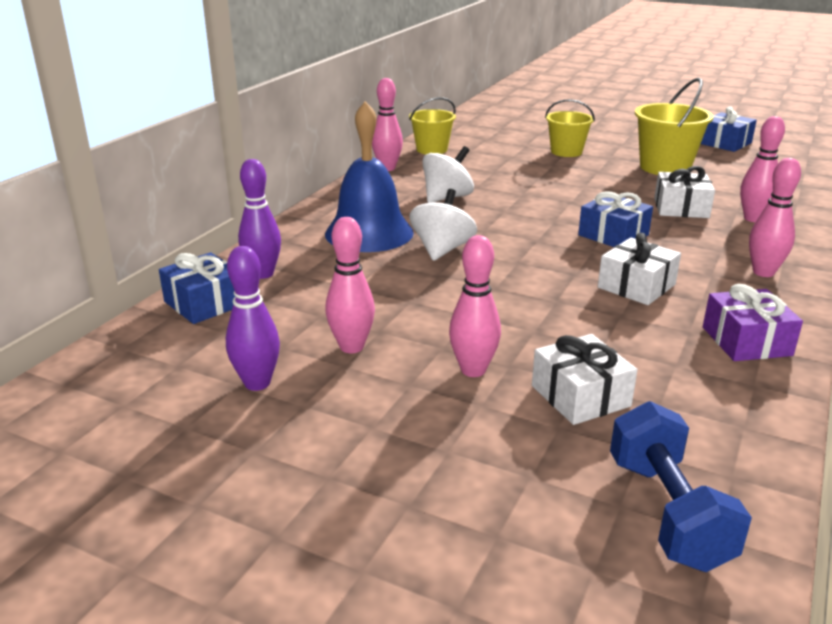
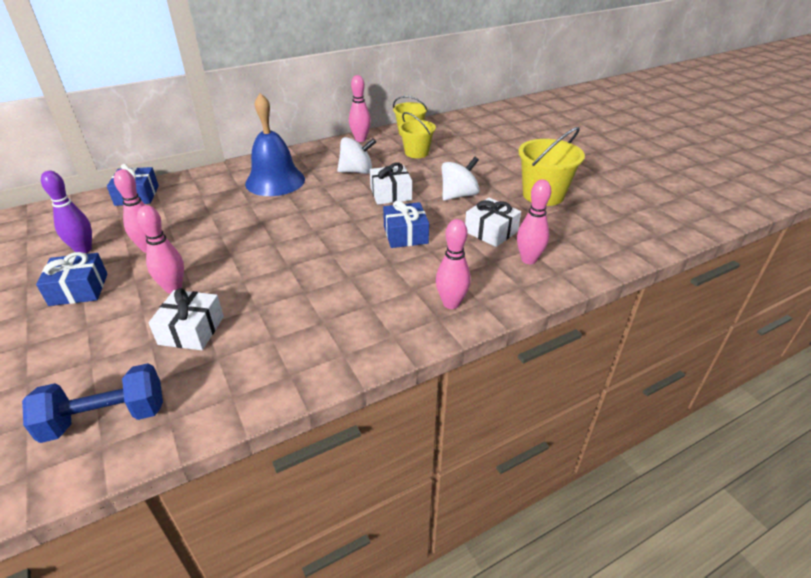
camera: 35 degrees right, 10 degrees up
(263, 274) = (186, 188): purple bowling pin -> none
(442, 250) = (291, 206): white spinning top -> white spinning top (458, 195)
(566, 152) = (494, 160): yellow bucket -> yellow bucket (416, 153)
(636, 286) = (350, 276): white gift -> white gift (391, 194)
(668, 512) = (106, 418): blue dumbbell -> blue dumbbell turned 45 degrees clockwise
(725, 143) = (635, 189): blue gift -> blue gift (79, 289)
(746, 341) = (341, 345): purple gift -> none

